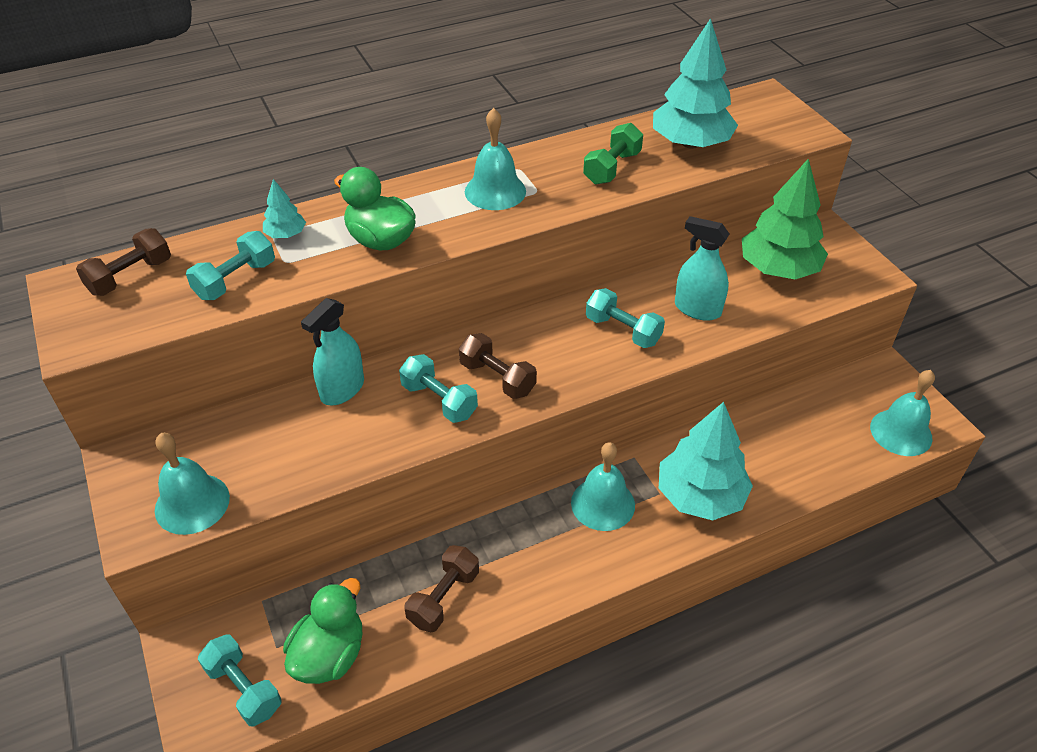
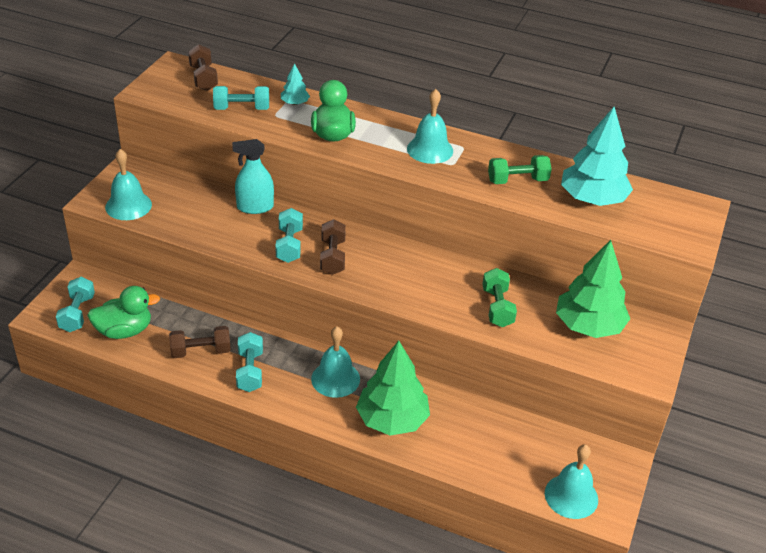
camera: 45 degrees right, 5 degrees down
(130, 276) = (203, 78): brown dumbbell -> brown dumbbell turned 75 degrees clockwise
(623, 330) = (435, 285): turquoise dumbbell -> turquoise dumbbell (250, 371)
(697, 309) = (497, 307): turquoise spray bottle -> green dumbbell
(700, 496) = (392, 419): turquoise tree -> green tree

